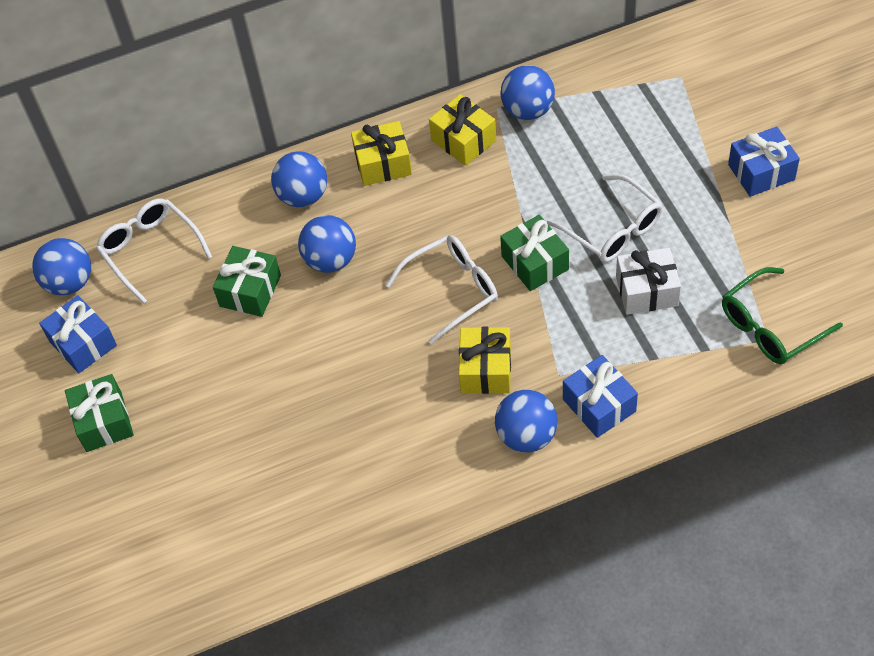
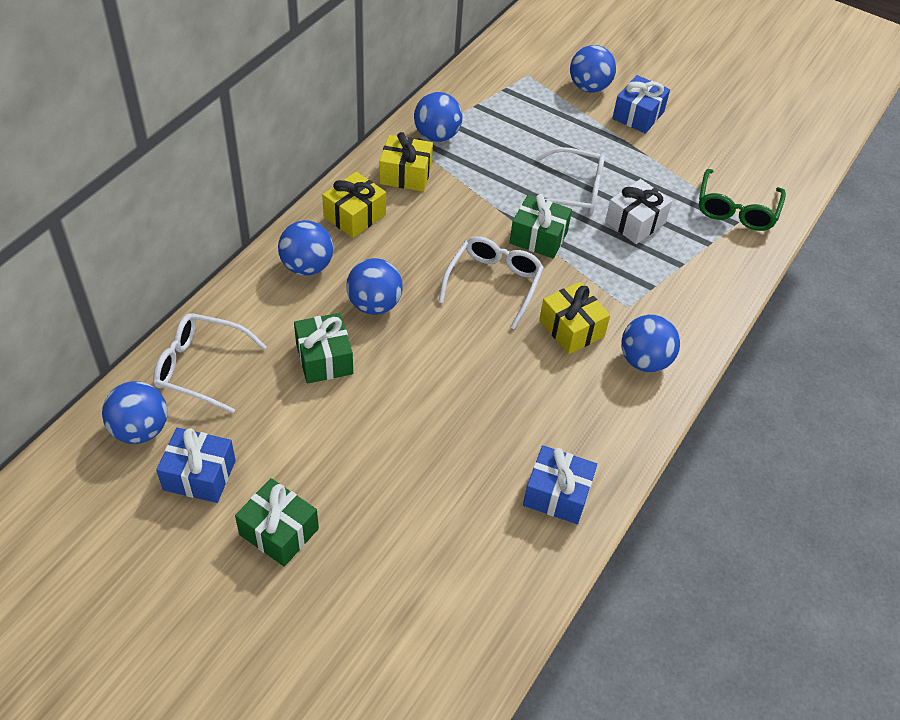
camera: 45 degrees left, 5 degrees down
(599, 405) = (675, 314): blue gift -> blue gift (557, 494)
(736, 117) = (589, 87): none -> blue ball

